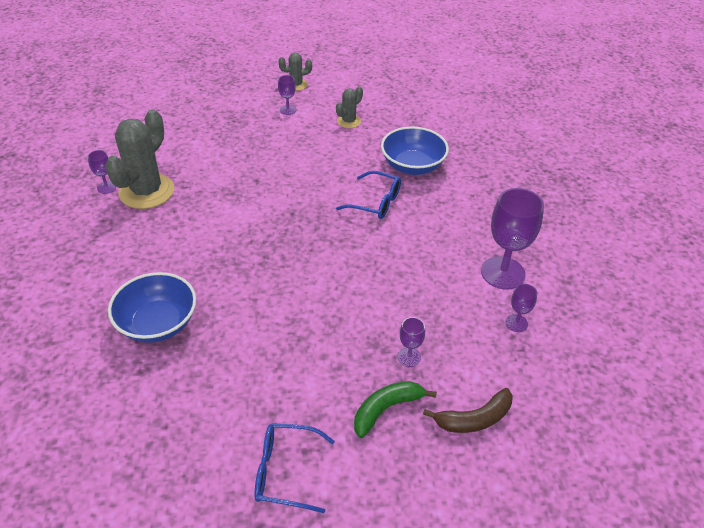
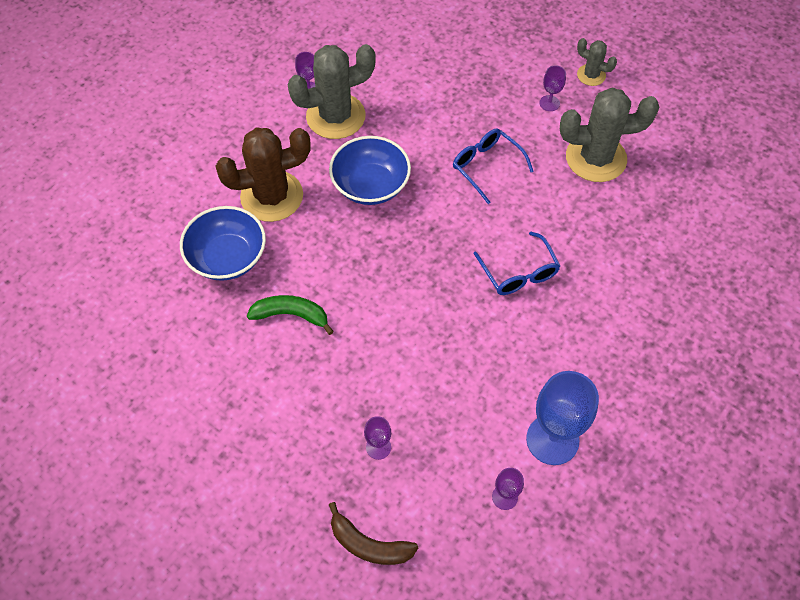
camera: 45 degrees right, 15 degrees up
(150, 264) = (272, 196): none -> brown cactus
(286, 472) = (194, 458): blue glasses -> blue glasses (487, 167)
(349, 121) = (596, 158): grey cactus -> grey cactus, size x2.00
(386, 409) = (312, 475): green banana -> green banana (291, 315)
(412, 166) = (601, 257): blue bowl -> blue bowl (370, 185)
(503, 273) = (552, 439): purple goblet -> blue goblet

